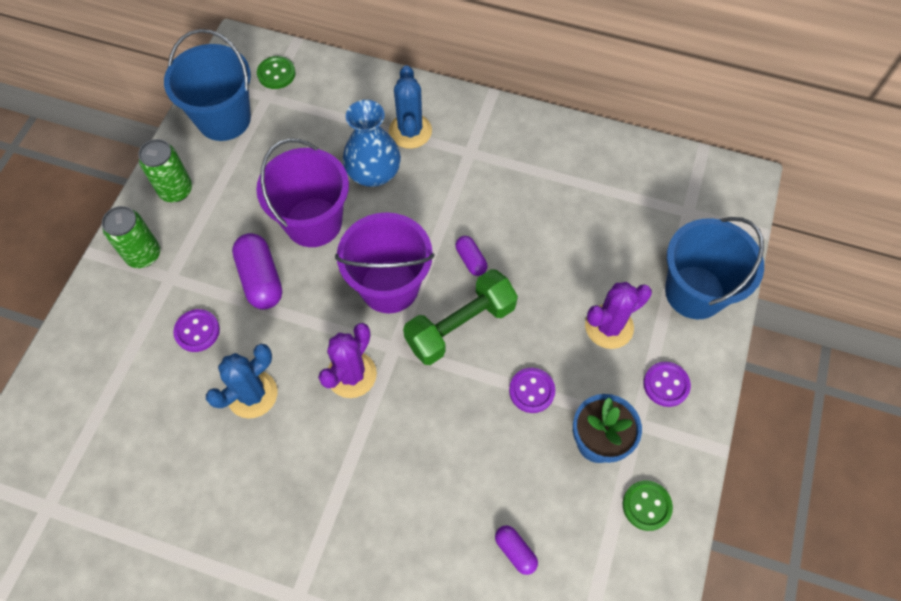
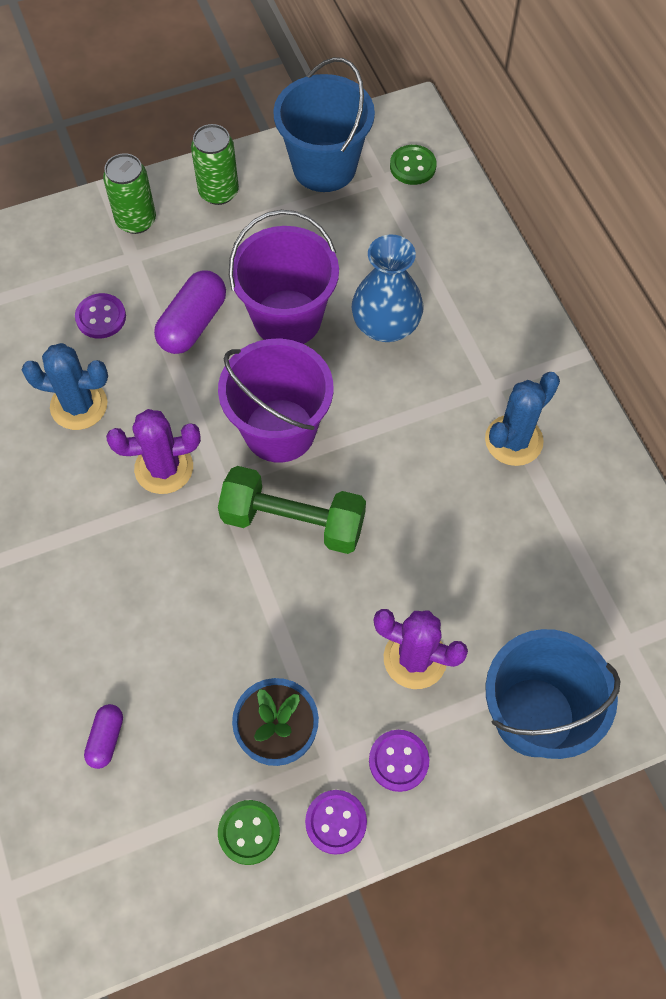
camera: 50 degrees right, 0 degrees up
(410, 131) = (463, 319): blue cactus -> blue cactus (513, 440)
(471, 260) = (372, 478): purple capsule -> none
(531, 391) = (280, 635): purple button -> purple button (336, 822)

